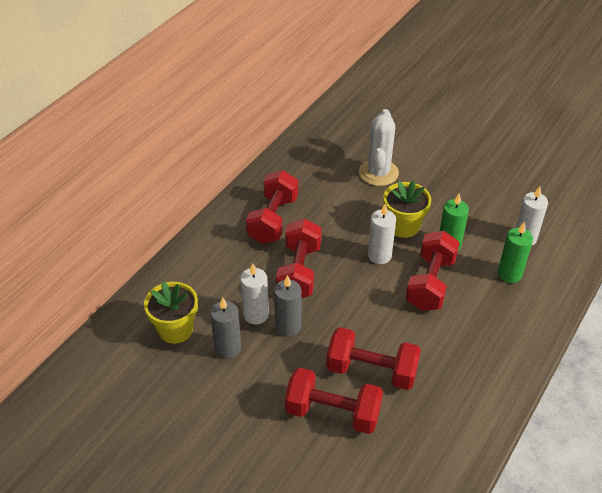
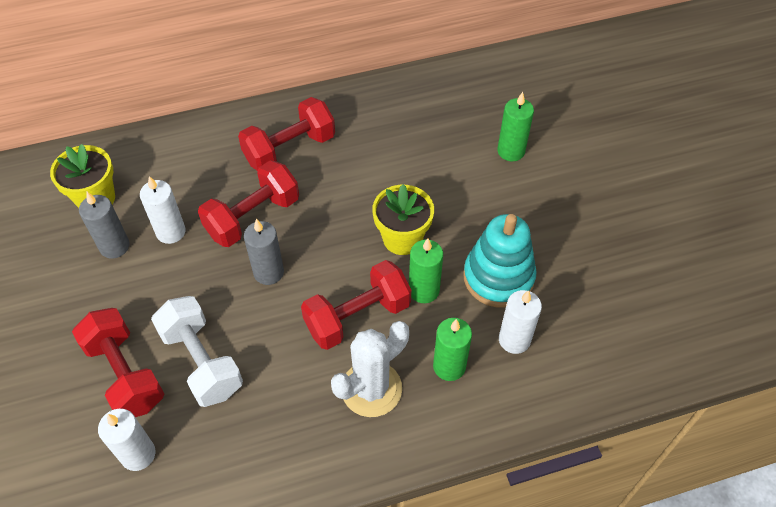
camera: 40 degrees right, 10 degrees up
(288, 326) = (183, 263): grey candle -> grey candle (268, 272)
(371, 371) = (202, 361): red dumbbell -> white dumbbell
(378, 173) = (445, 165): white cactus -> white cactus (371, 389)
(379, 255) = (343, 253): white candle -> white candle (138, 454)
(406, 144) = (511, 151): none -> green candle
(479, 213) = (498, 277): none -> turquoise stacking toy

